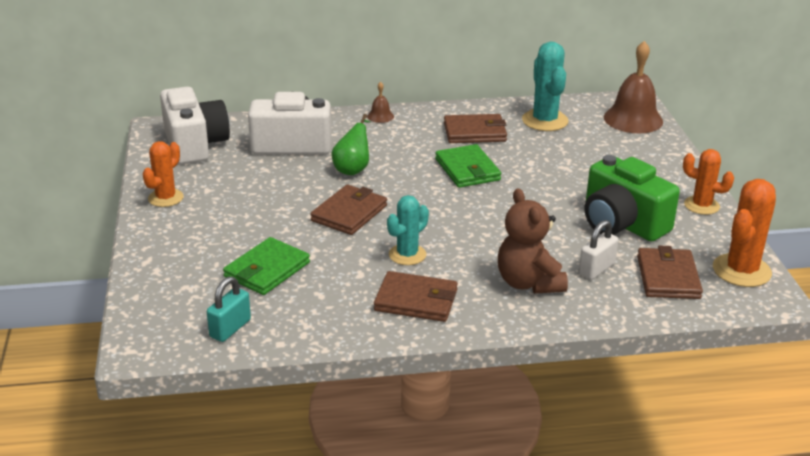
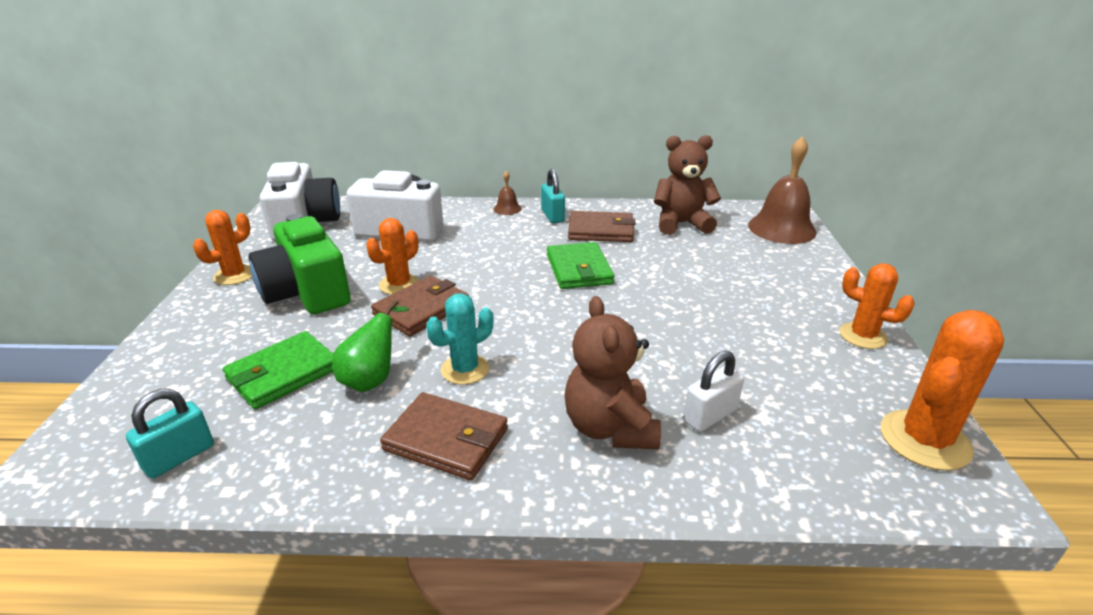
camera: 10 degrees right, 0 degrees up
(318, 195) = (399, 284): none -> orange cactus
(353, 168) = (452, 259): green pear -> green pear (373, 378)
(425, 121) = (552, 216): none -> turquoise padlock
(545, 121) = (681, 224): turquoise cactus -> brown teddy bear
(622, 223) = (754, 351): green camera -> green camera (306, 292)
(668, 277) = (813, 439): brown wallet -> none

